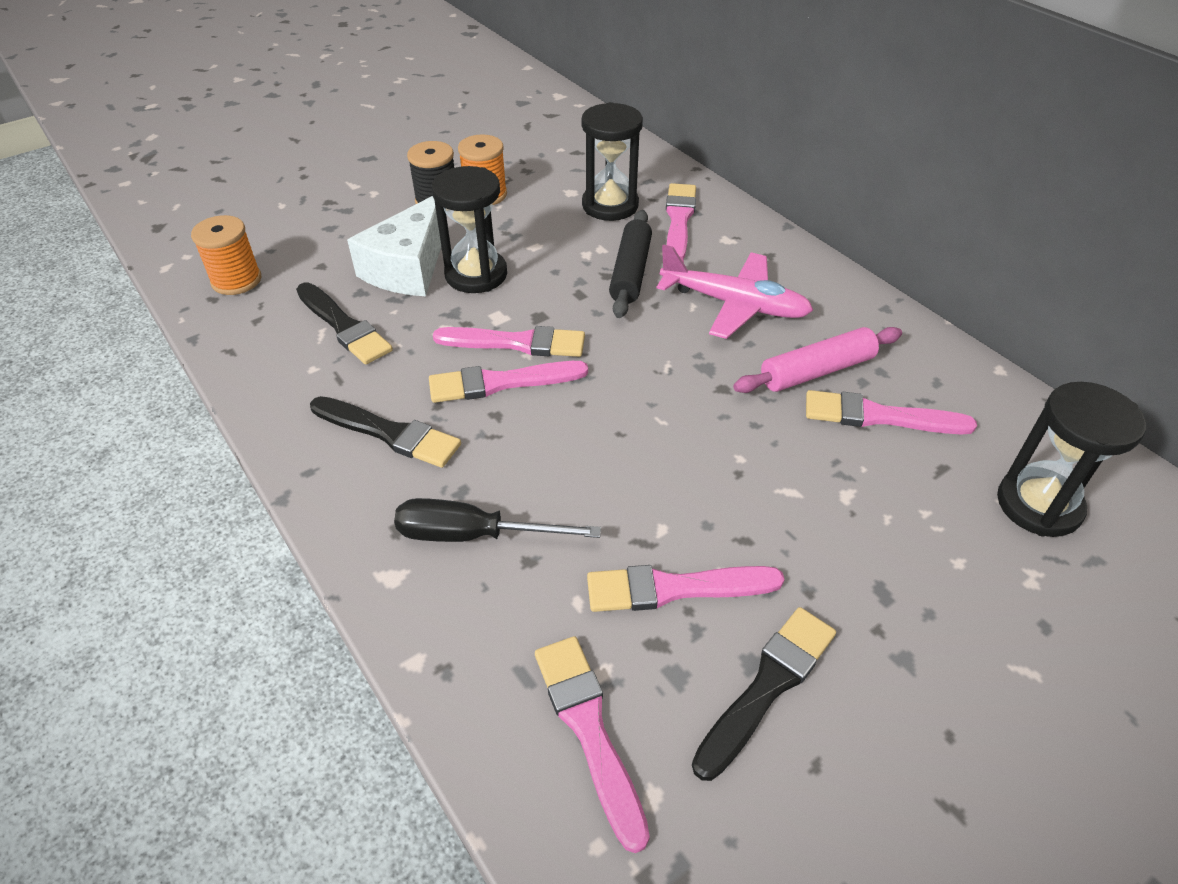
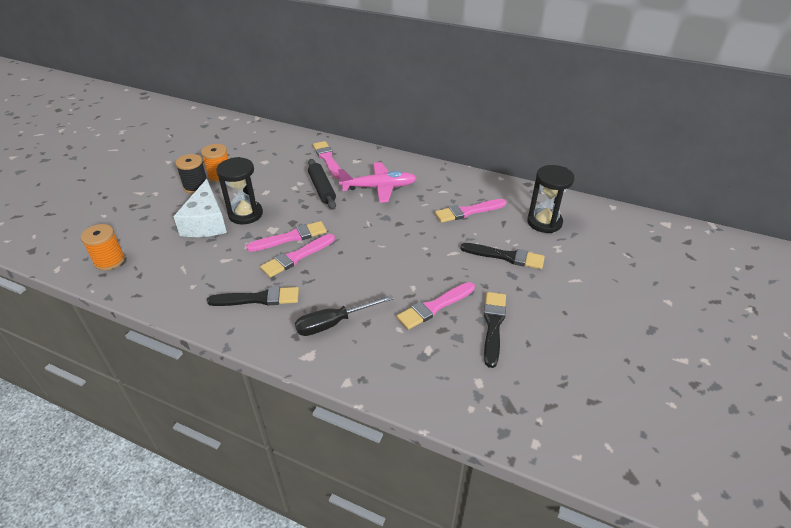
camera: 30 degrees left, 5 degrees down
(344, 326) = (193, 261): black brush -> black brush (505, 256)
(589, 729) = (438, 371): pink brush -> none
(610, 205) = (289, 162): black hourglass -> none
(817, 371) = (432, 203): pink rolling pin -> none

